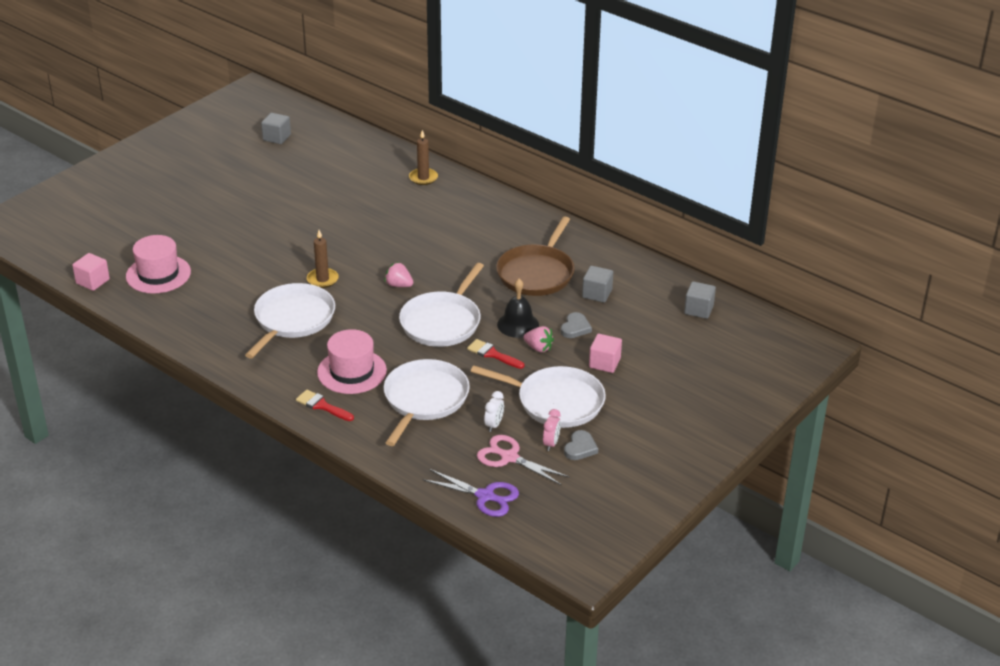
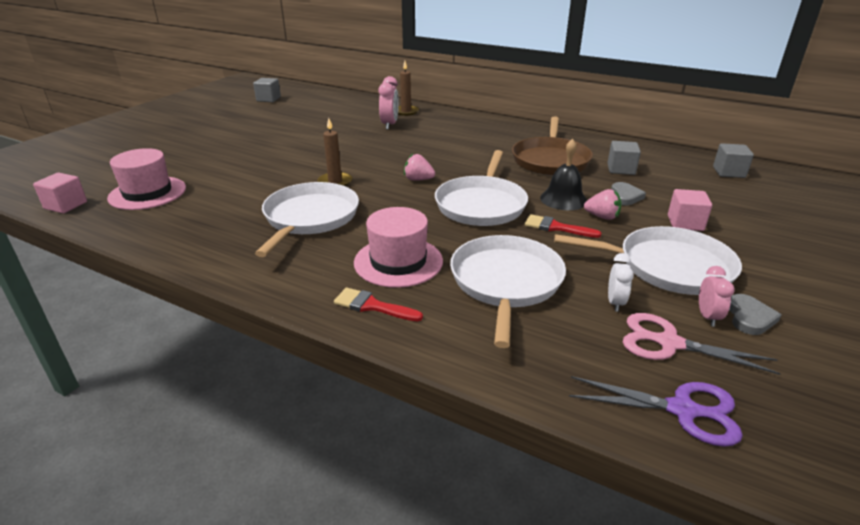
camera: 10 degrees left, 5 degrees down
(398, 200) = (389, 125): none -> pink clock

